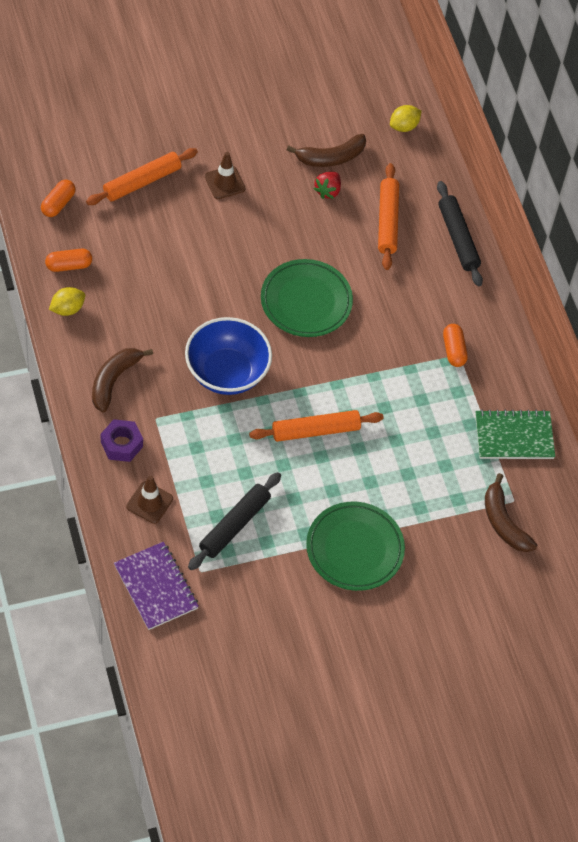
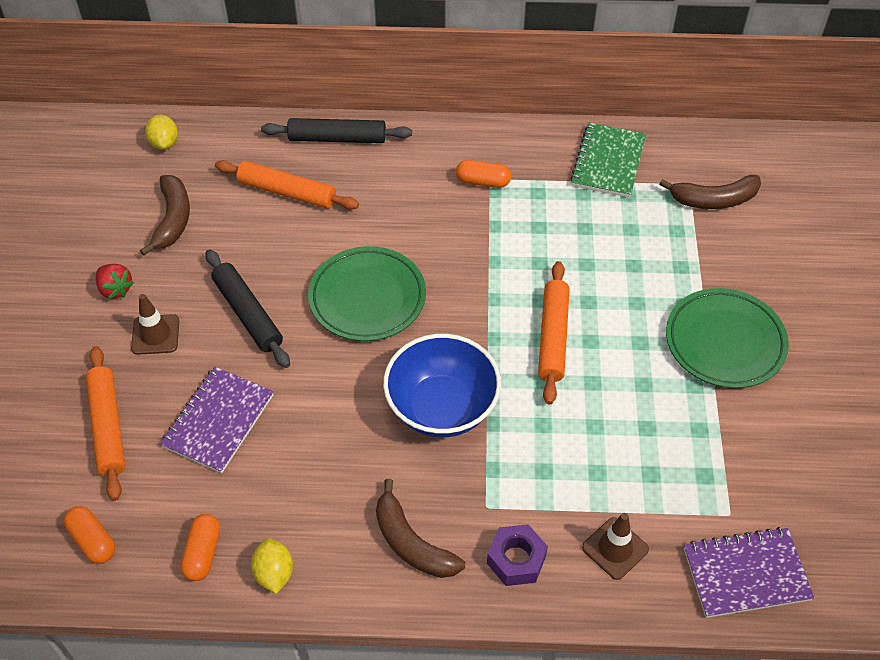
camera: 65 degrees left, 5 degrees down
(168, 243) = (218, 421): none -> purple notebook
(234, 525) = (669, 458): black rolling pin -> black rolling pin (248, 314)
(327, 191) = (219, 235): red strawberry -> red strawberry (115, 289)

